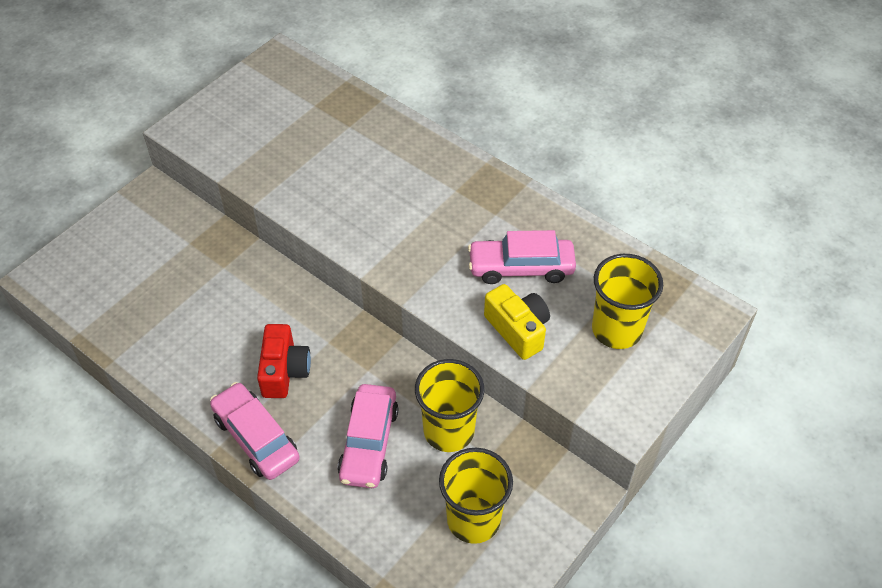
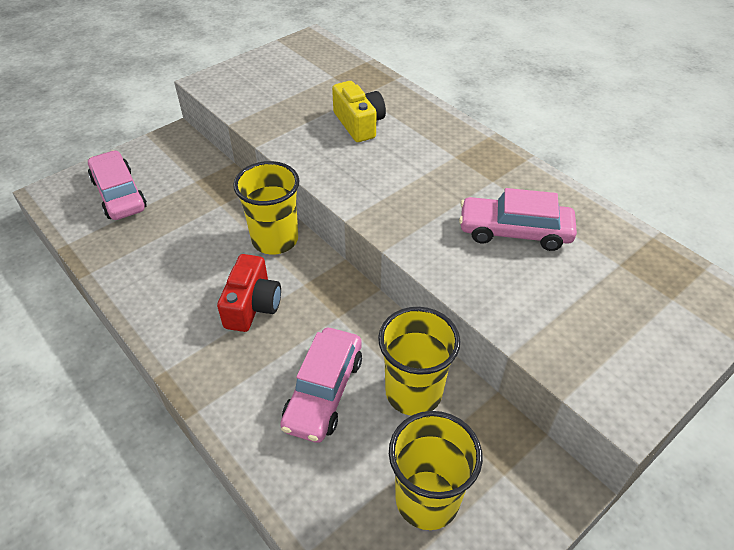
camera: 10 degrees right, 5 degrees down
(256, 438) = (206, 368): pink car -> pink car (119, 194)
(518, 329) = (505, 291): yellow camera -> yellow camera (359, 124)
(616, 330) = (618, 306): yellow cup -> yellow cup (275, 240)

